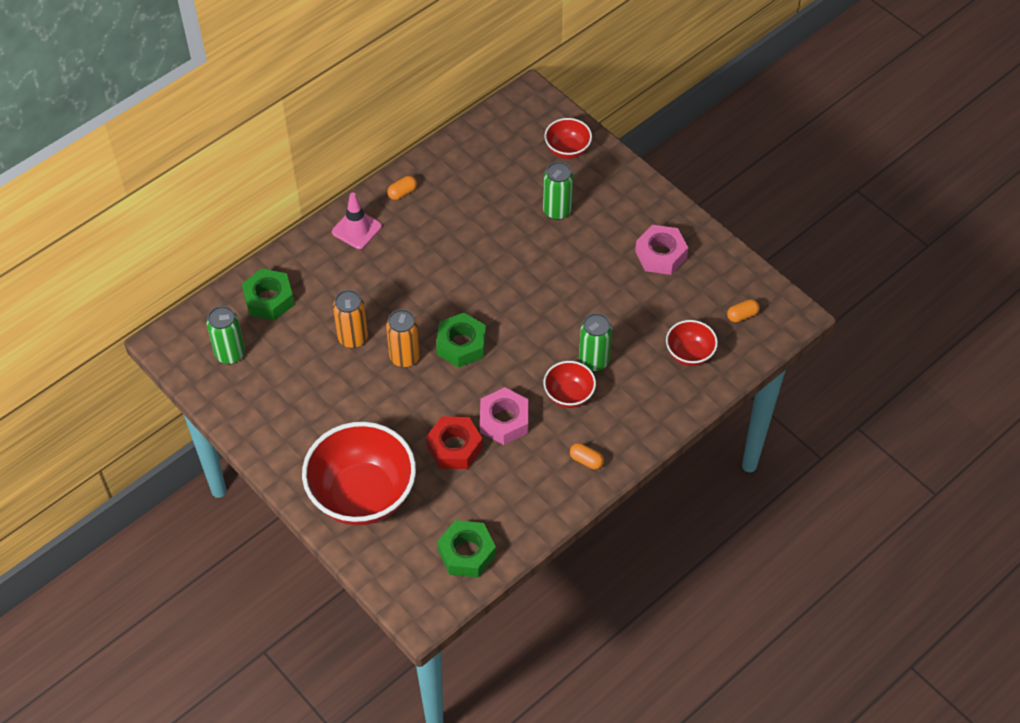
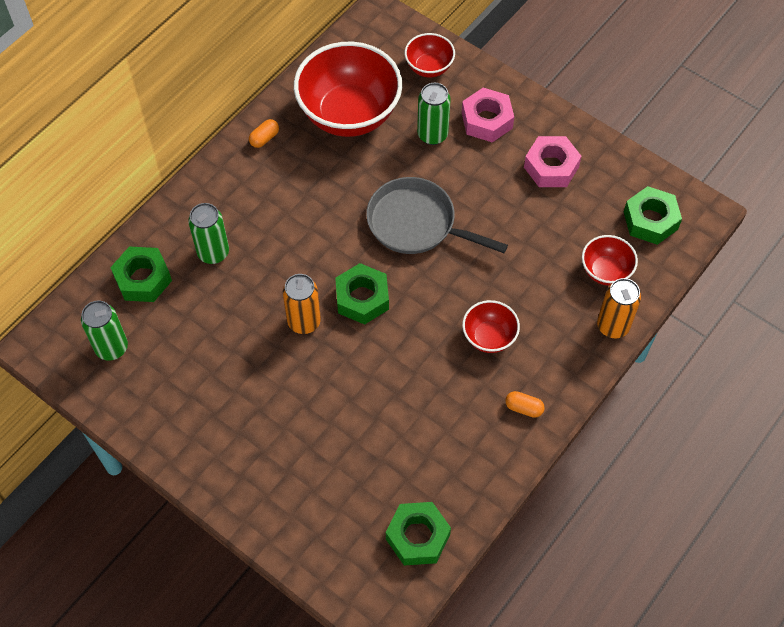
camera: 10 degrees left, 5 degrees up
(353, 338) = (243, 309): orange can -> orange can (613, 326)
(356, 229) = (223, 186): pink traffic cone -> none
(362, 495) = (289, 488): red bowl -> red bowl (349, 114)
(454, 447) = (379, 416): red nut -> none
(504, 421) = (426, 377): pink nut -> pink nut (487, 120)
(525, 287) = (417, 224): none -> grey pan
(593, 361) = (507, 295): green can -> green can (213, 253)
(742, 315) = (650, 220): orange capsule -> green nut

